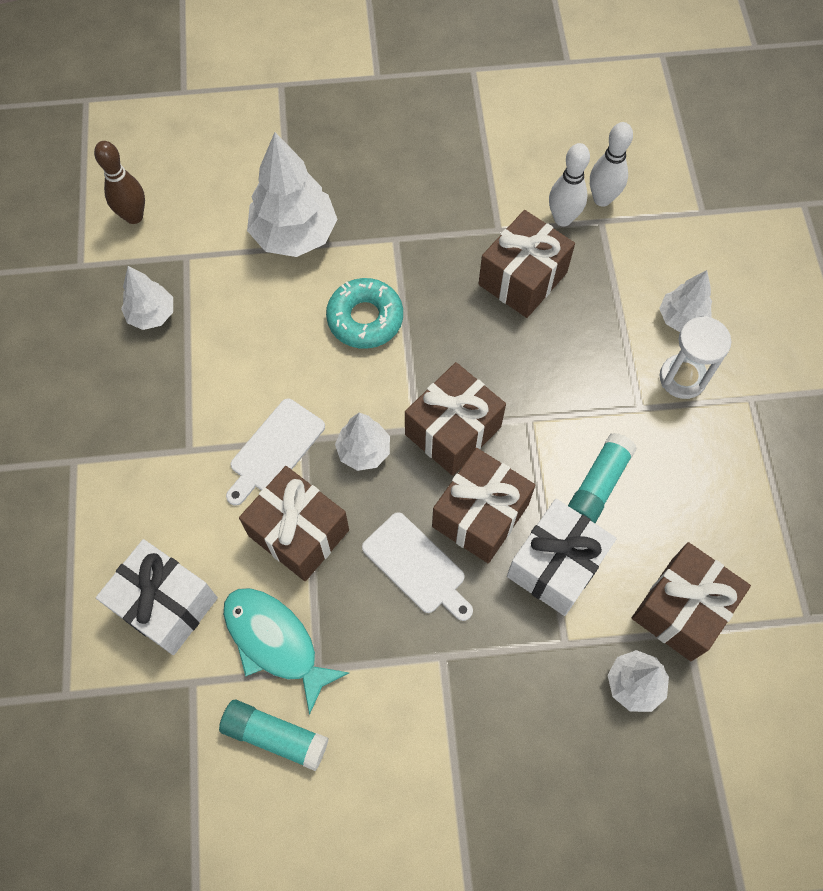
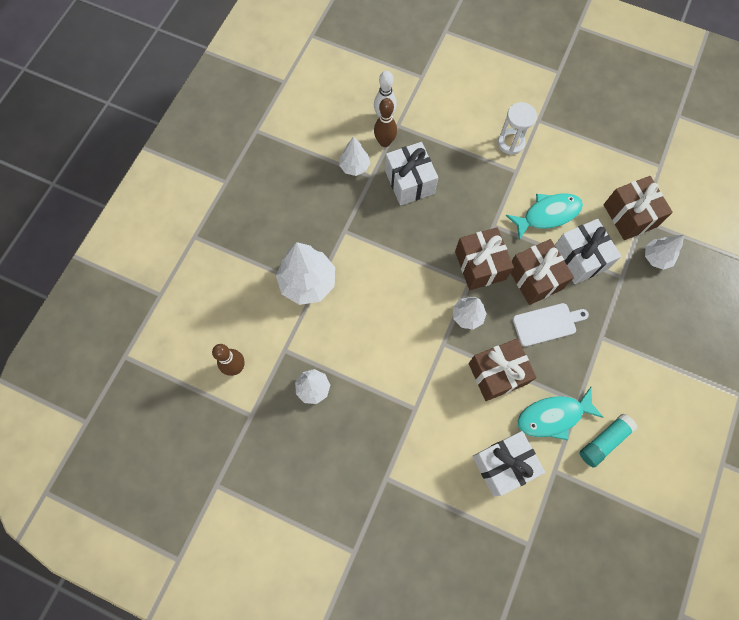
camera: 60 degrees left, 5 degrees up
(275, 450) = (441, 362): white cutting board -> none
(365, 318) = (386, 273): turquoise donut -> none
(522, 279) = (409, 182): brown gift -> white gift
(563, 219) = (385, 142): white bowling pin -> brown bowling pin
(598, 485) = (547, 214): turquoise glue stick -> turquoise fish
(681, 319) = (477, 123): white tree -> white tree (354, 167)

